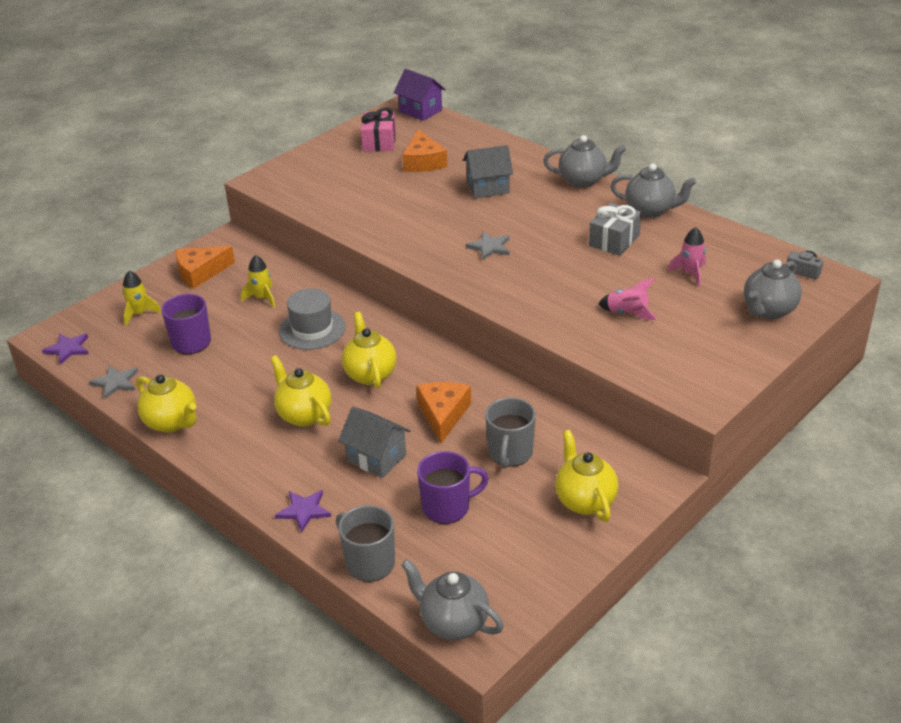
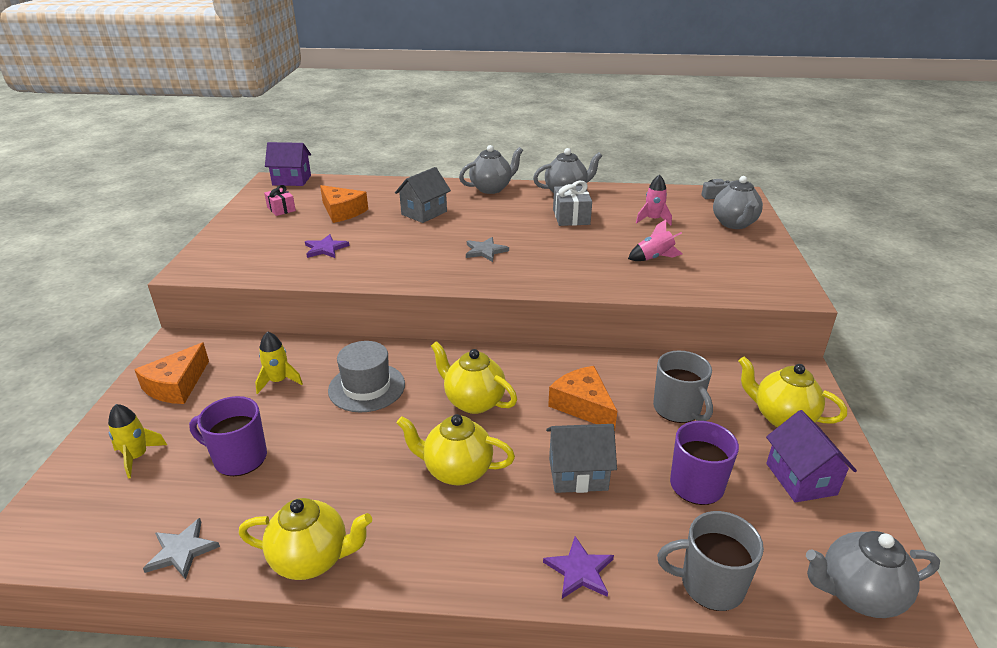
camera: 40 degrees left, 5 degrees down
(68, 349) = (65, 543): purple star -> purple star (325, 248)
(379, 142) = (281, 209): pink gift -> pink gift, size x0.66
(528, 545) = (801, 479): none -> purple house

